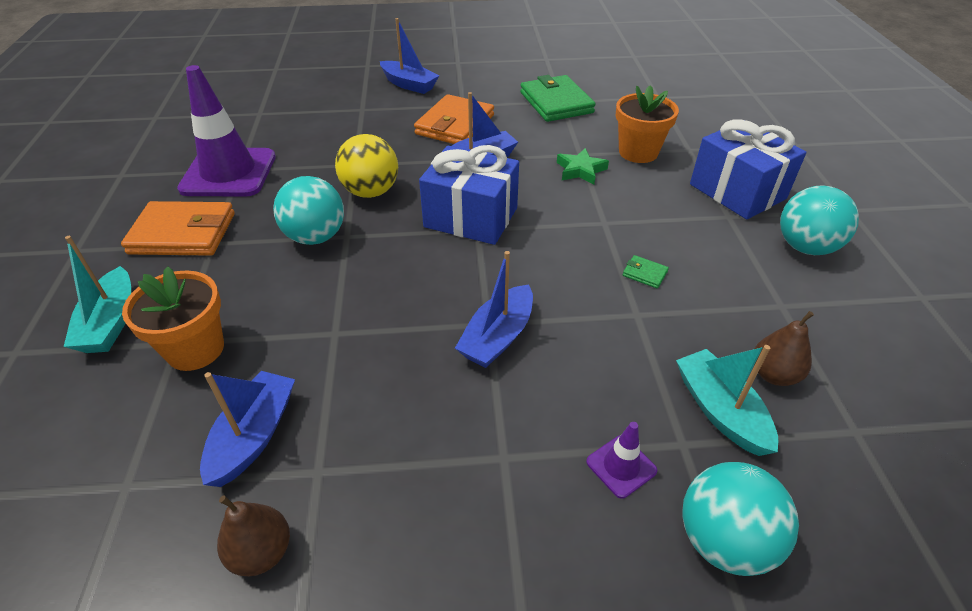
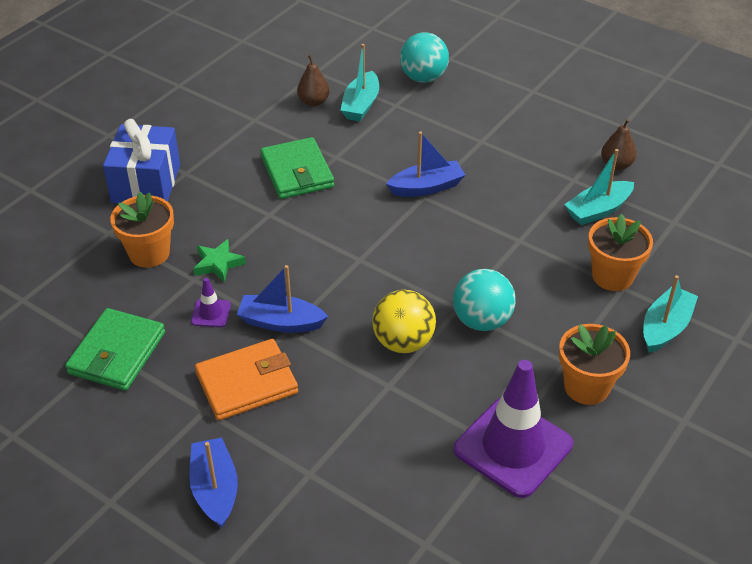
camera: 140 degrees left, 0 degrees up
(183, 233) = (586, 387): orange wallet -> orange flower pot
(254, 436) = (598, 210): blue boat -> turquoise boat
(471, 217) = (352, 271): blue gift -> none
(621, 466) = (433, 113): purple traffic cone -> purple traffic cone (211, 313)
(644, 273) = (297, 172): green wallet -> green wallet, size x2.48
(805, 247) = (181, 134): turquoise ball -> none

